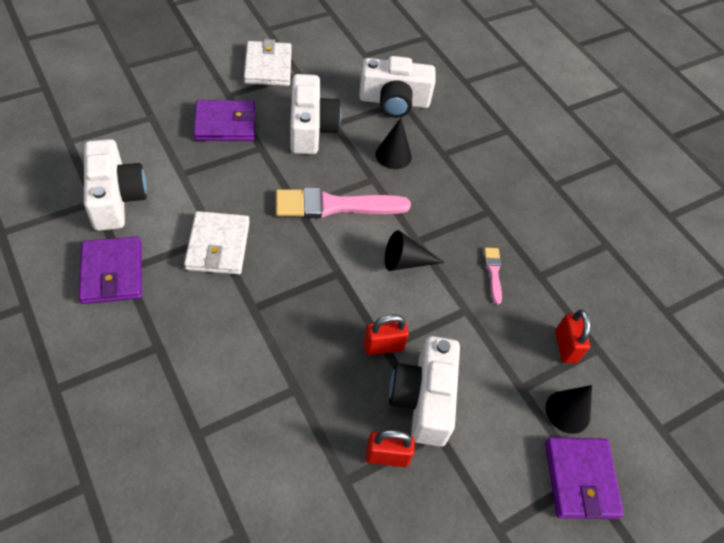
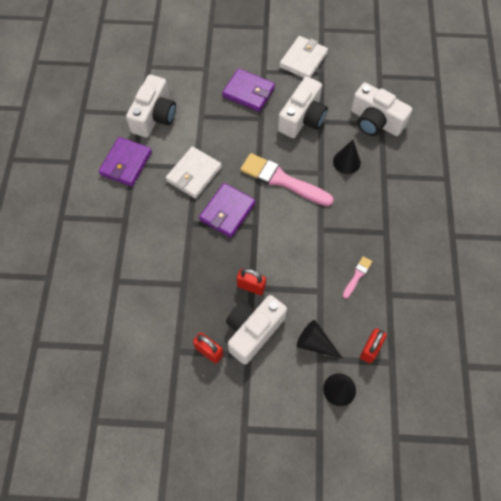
camera: 40 degrees right, 10 degrees up
(406, 261) = (303, 240): black cone -> black cone (315, 343)
(580, 479) = (316, 432): purple wallet -> purple wallet (227, 211)

